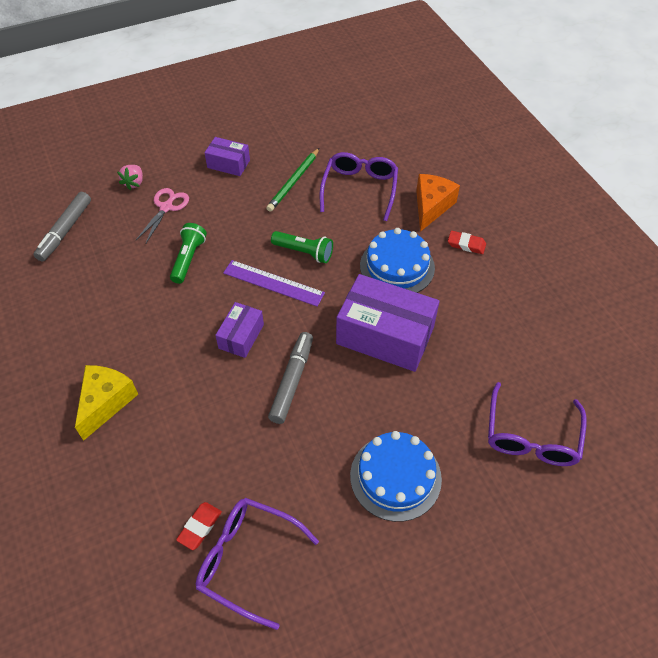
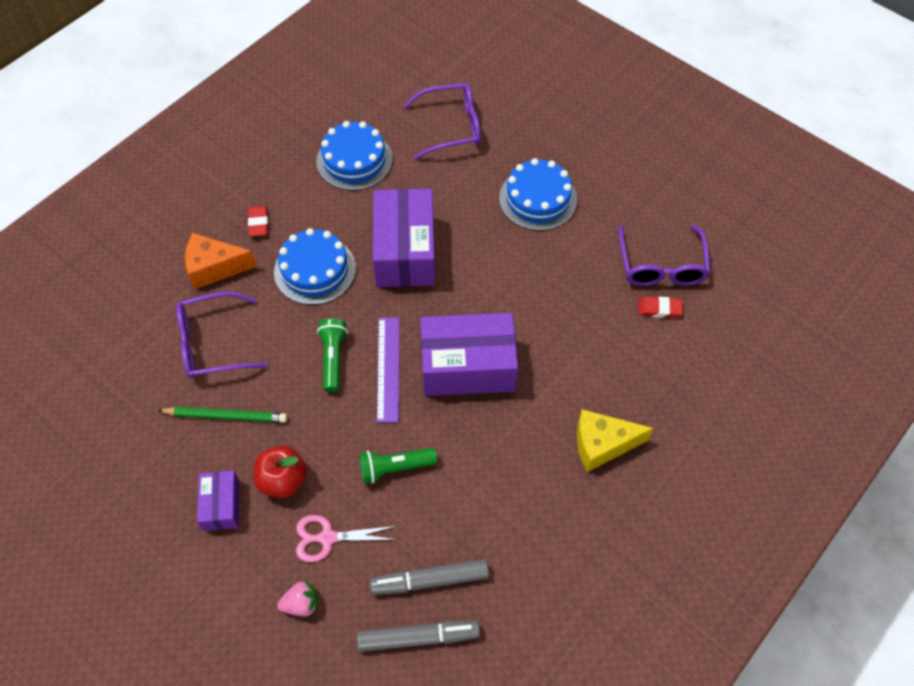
camera: 115 degrees left, 5 degrees up
(224, 197) = (283, 480): none -> red apple
(241, 336) = (468, 366): purple box -> purple box, size x1.93
(292, 381) = (493, 303): grey marker -> grey marker (430, 580)
(514, 334) = (354, 160): none -> blue cake

